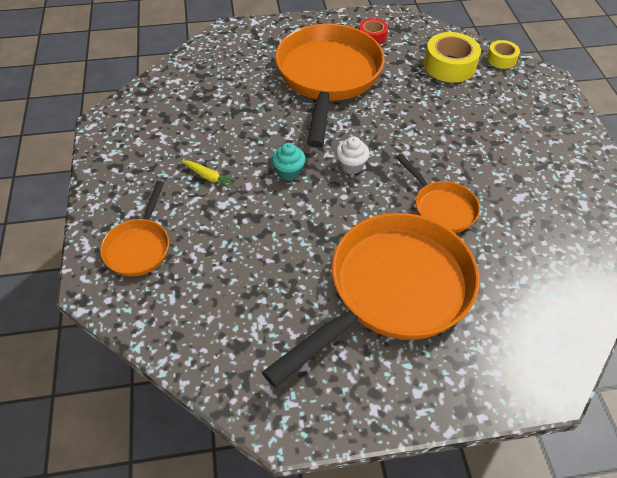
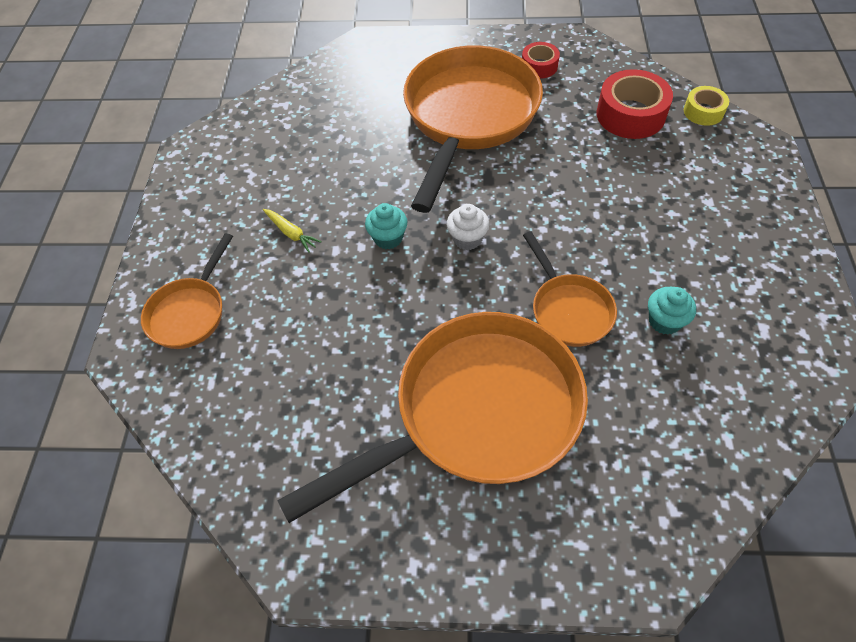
camera: 15 degrees right, 5 degrees up
(449, 65) = (630, 114): yellow tape -> red tape
(513, 207) = (664, 321): none -> turquoise cupcake

